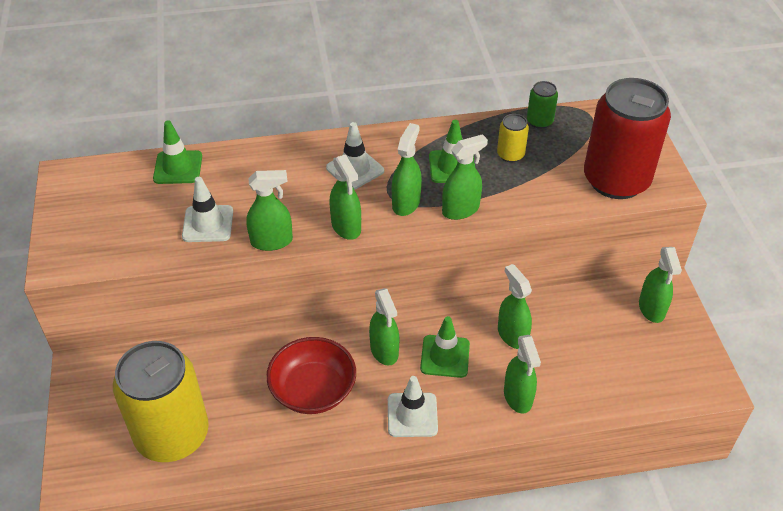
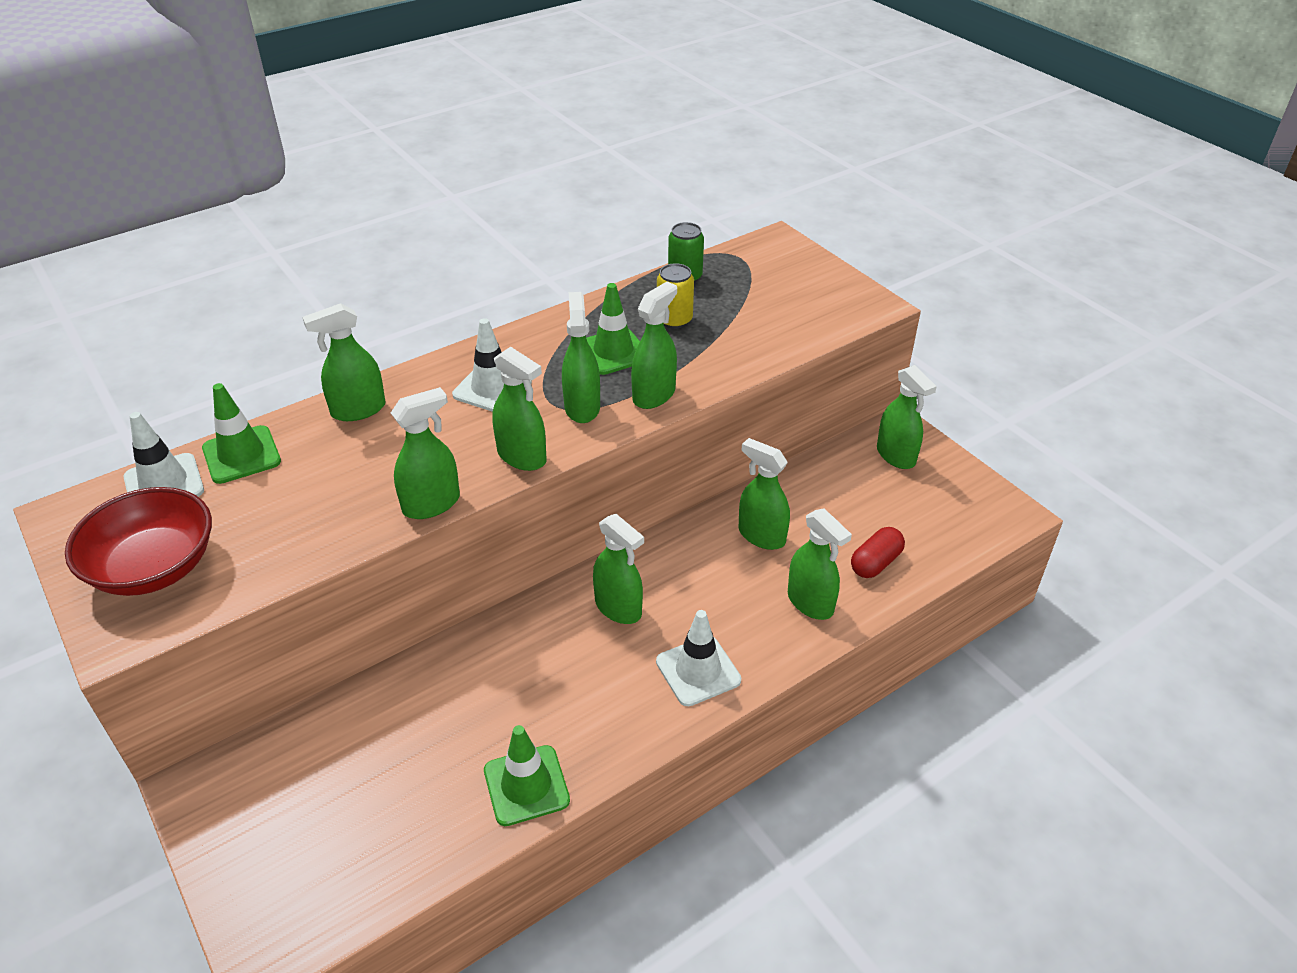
camera: 25 degrees left, 5 degrees down
(172, 435) = (386, 823): yellow can -> none
(208, 224) = (327, 511): white traffic cone -> white traffic cone (164, 484)
(262, 158) = (358, 410): none -> green spray bottle
(313, 390) = (553, 689): red bowl -> red bowl (154, 567)
(445, 356) = (697, 588): green traffic cone -> green traffic cone (526, 785)
(583, 385) = (875, 563): none -> red capsule
(616, 180) = (810, 313): red can -> none

